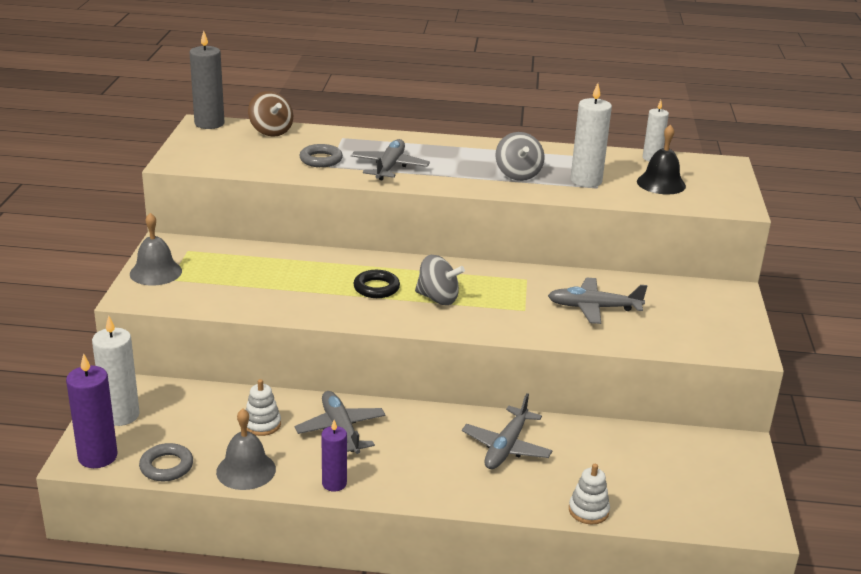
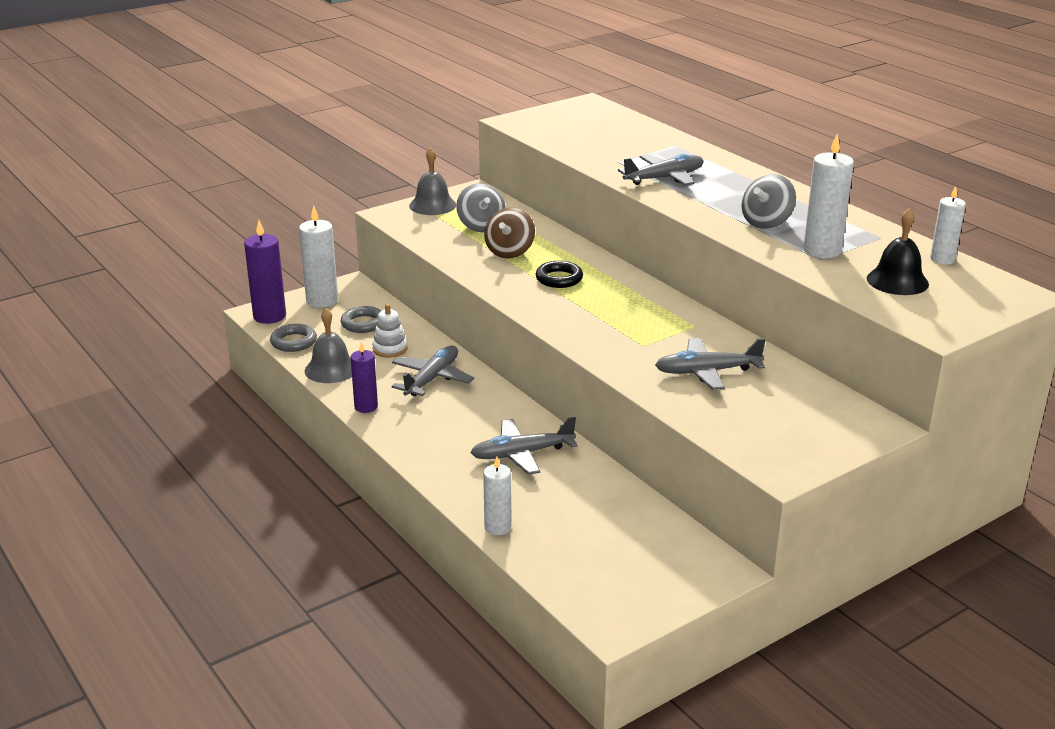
camera: 50 degrees right, 0 degrees up
(209, 123) = (593, 103): grey candle -> none
(271, 131) = (628, 123): brown spinning top -> brown spinning top (510, 252)
(321, 160) = (621, 154): grey ring -> grey ring (363, 323)
(438, 298) = (590, 306): grey spinning top -> grey spinning top (481, 226)
(588, 511) = (497, 527): white stacking toy -> white candle
(594, 308) = (707, 372): grey plane -> grey plane turned 60 degrees counterclockwise

